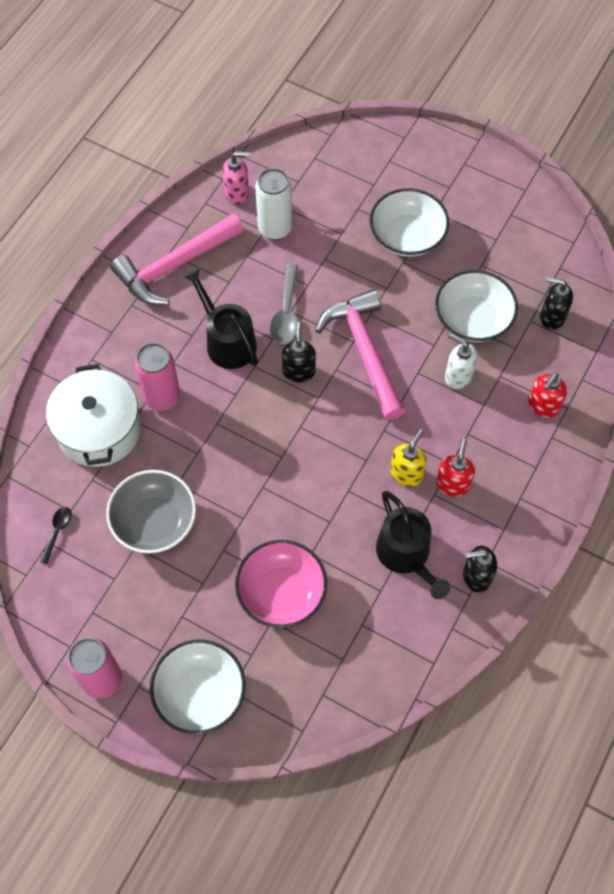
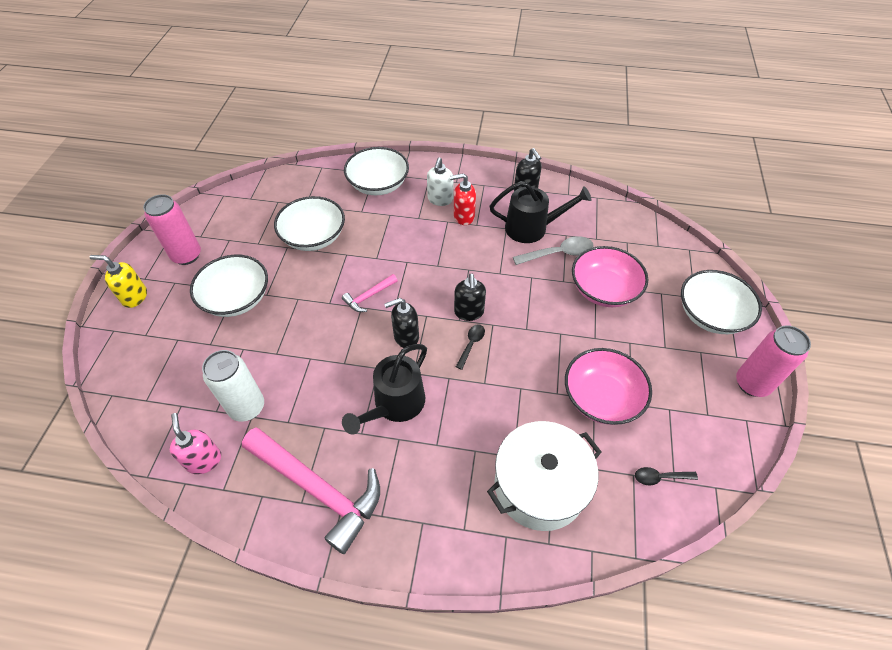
camera: 110 degrees left, 10 degrees down
(154, 521) = (601, 397): grey bowl -> pink bowl
(162, 397) = (478, 439): pink can -> pink can (187, 255)
(265, 427) = (471, 344): none -> black spoon
(286, 312) = (346, 365): grey spoon -> grey spoon (558, 253)
(364, 351) = (369, 296): pink hammer -> pink hammer, size x0.46
(406, 473) = (468, 243): yellow soap dispenser -> yellow soap dispenser (134, 297)
(406, 555) = (531, 228): black watering can -> black watering can turned 45 degrees clockwise
(458, 376) = (370, 234): white soap dispenser -> white soap dispenser (440, 199)
(543, 406) = (378, 184): red soap dispenser -> white bowl
(551, 317) = (298, 194): black soap dispenser -> black soap dispenser (469, 312)

